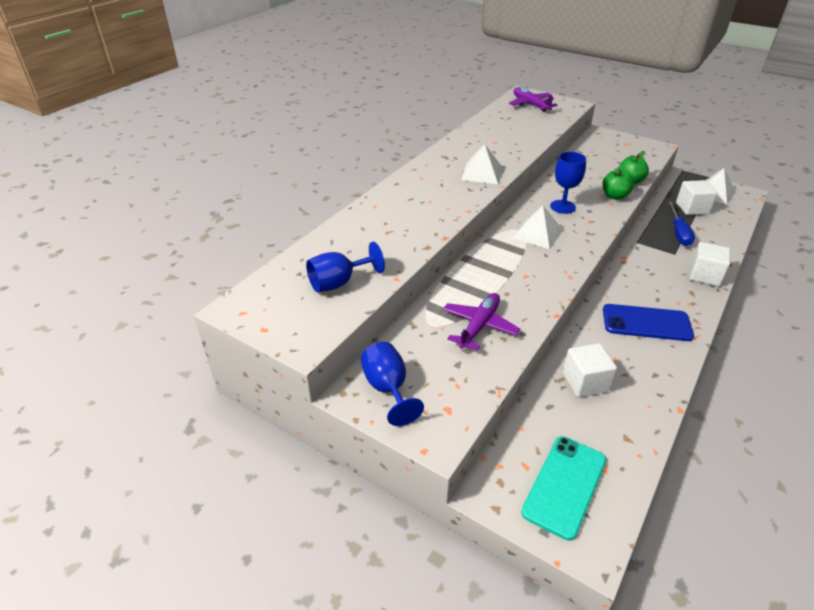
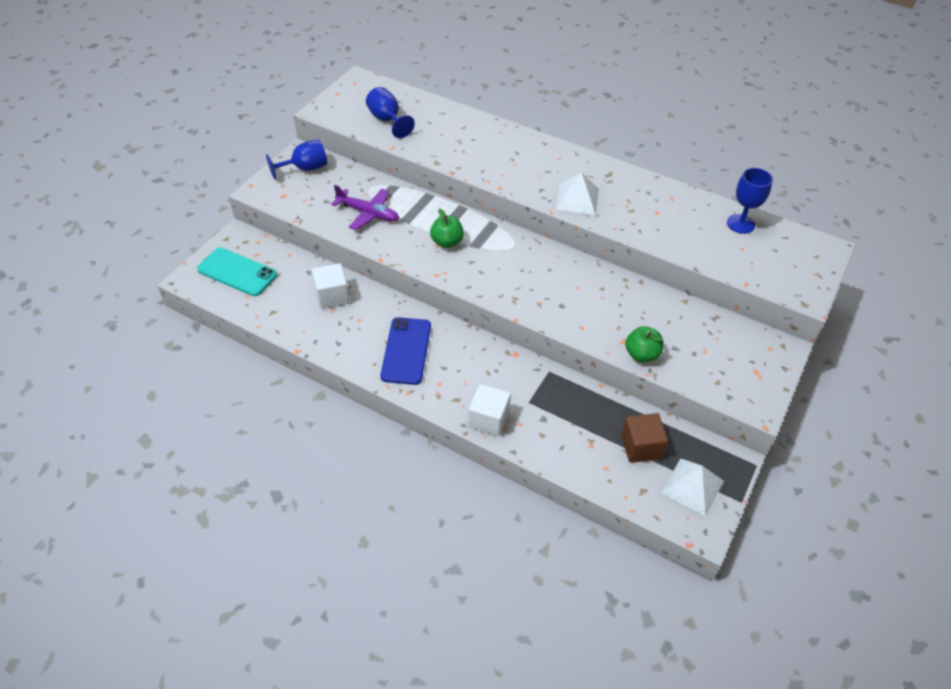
camera: 85 degrees right, 10 degrees up
(530, 104) = (785, 251): purple plane -> none
(538, 234) = (508, 259): white pyramid -> none
(562, 207) = (566, 284): blue goblet -> blue goblet (740, 224)
(614, 196) = (599, 333): green apple -> green apple (447, 242)
(678, 232) = (576, 417): blue screwdriver -> none
(692, 208) = (641, 447): white cube -> brown cube

